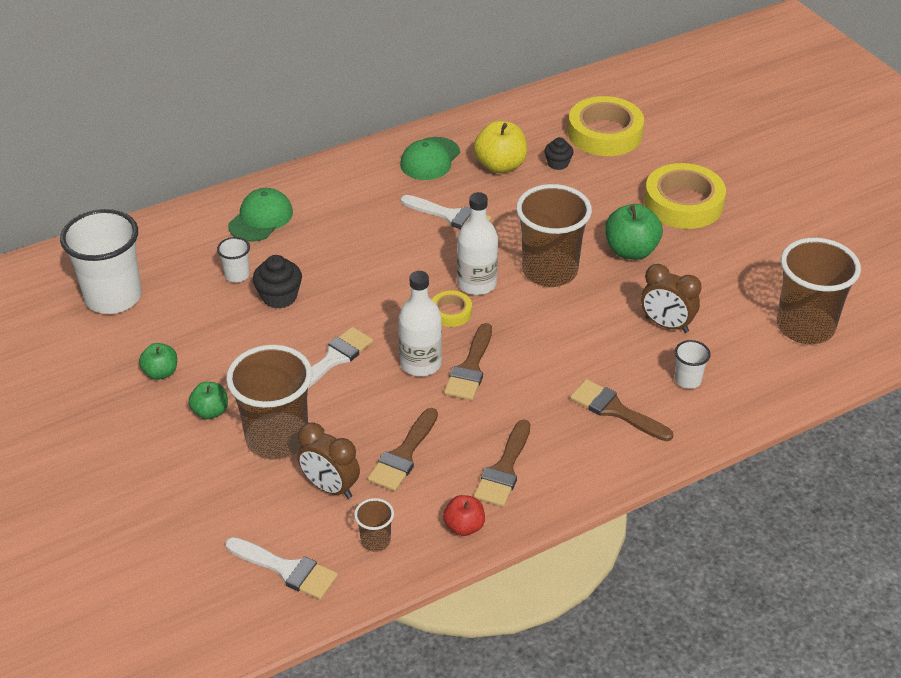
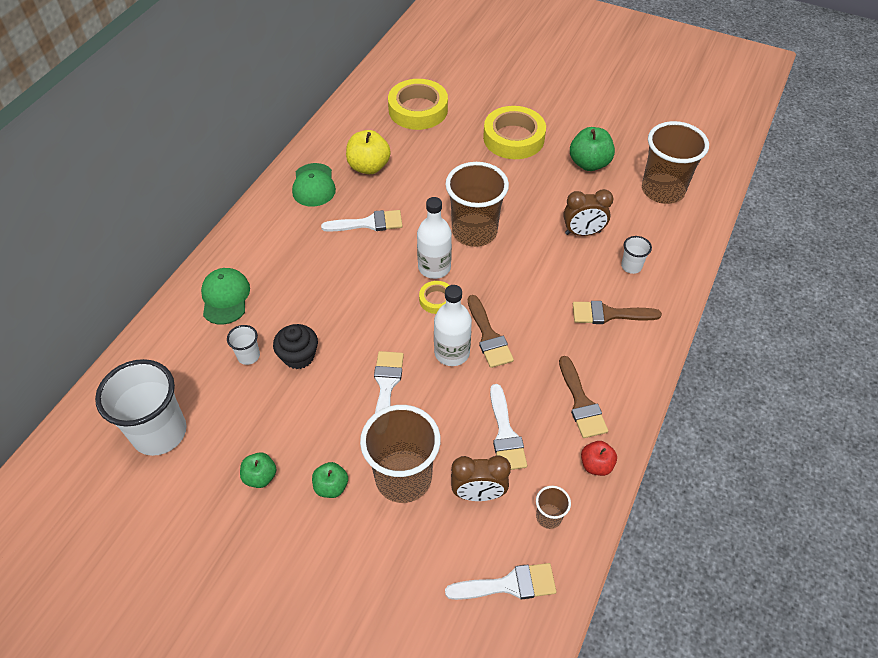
camera: 35 degrees left, 10 degrees up
(403, 455) = (505, 434): brown brush -> white brush
(558, 163) = (407, 147): black cupcake -> none
(631, 251) = (512, 189): green apple -> green apple (589, 163)

